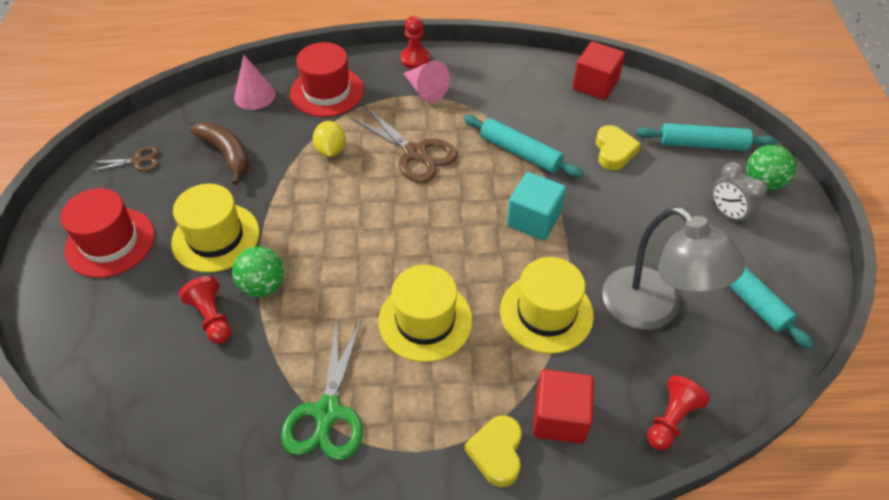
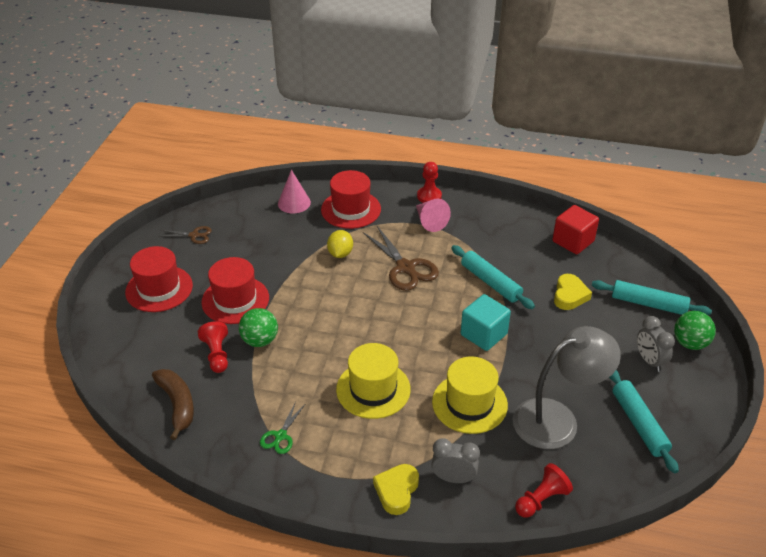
camera: 15 degrees right, 10 degrees down
(216, 237) = (235, 300): yellow hat -> red hat
(227, 154) = (260, 242): brown banana -> brown banana (177, 404)
(327, 413) = (280, 436): green scissors -> green scissors, size x0.54
(559, 417) = (453, 478): red cube -> grey clock
(653, 309) = (557, 419): grey lamp -> grey lamp turned 90 degrees counterclockwise

